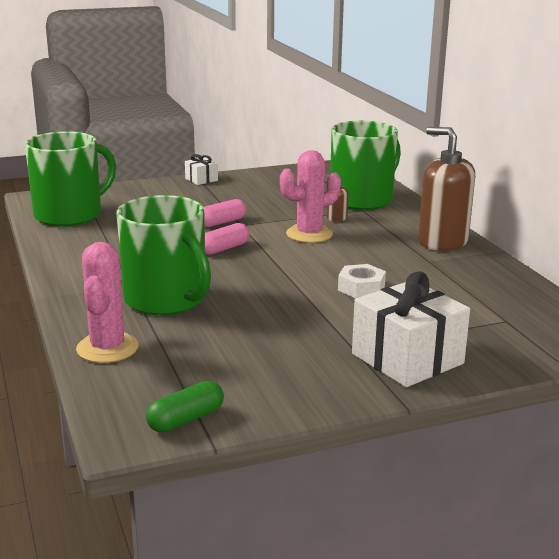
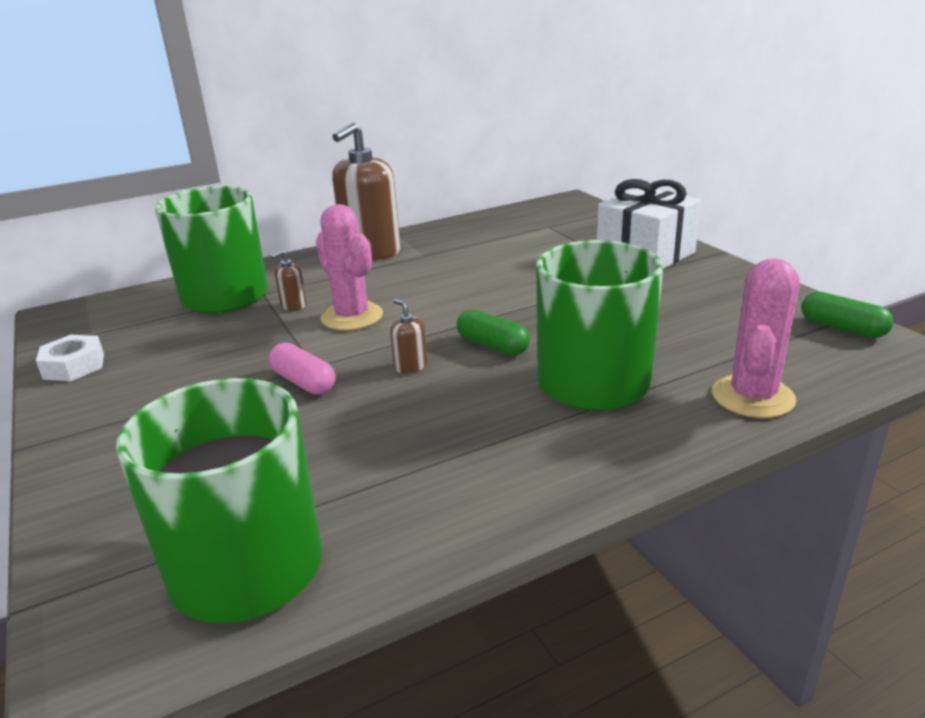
camera: 95 degrees left, 5 degrees up
(107, 348) = (752, 397): pink cactus -> pink cactus turned 60 degrees counterclockwise
(201, 180) = (65, 434): white gift -> none
(224, 249) = (410, 366): pink capsule -> brown soap dispenser
(238, 273) = (492, 346): none -> green capsule
(361, 288) = (507, 279): white nut -> white nut (74, 366)

